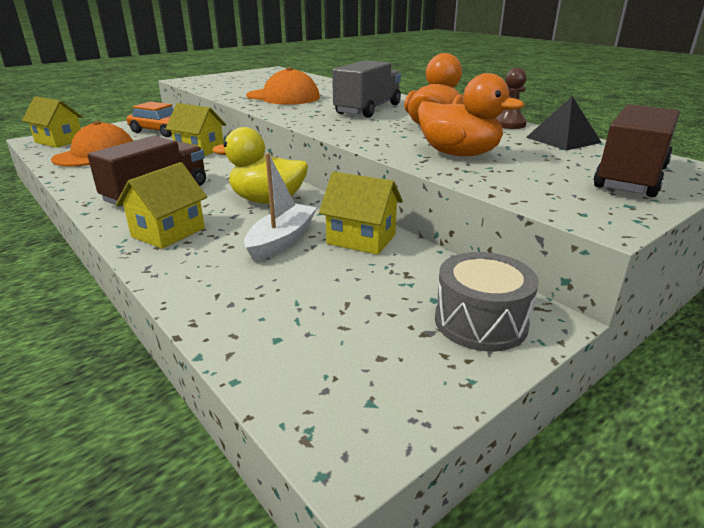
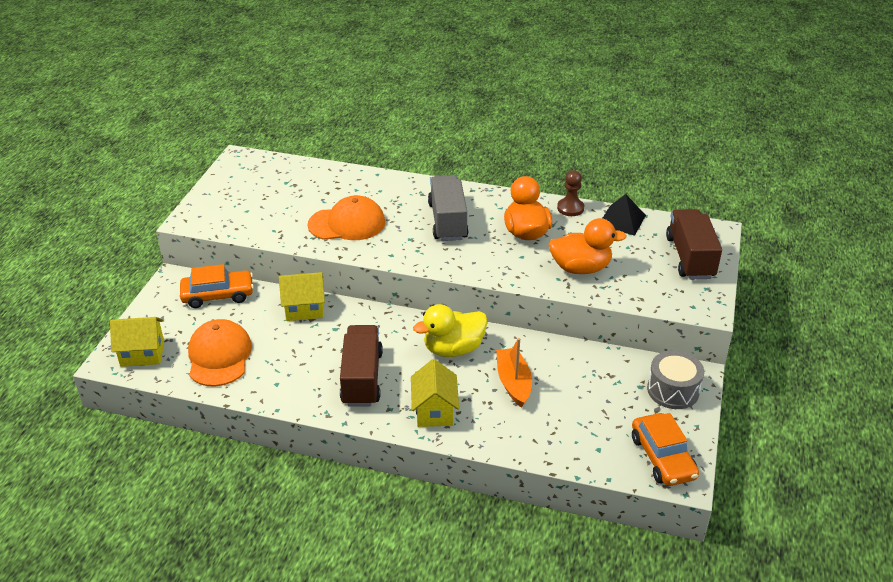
camera: 35 degrees left, 10 degrees up
(281, 241) = (513, 383): white boat -> orange boat
(356, 395) = (663, 457): none -> orange car
(361, 239) = (556, 358): yellow house -> none

